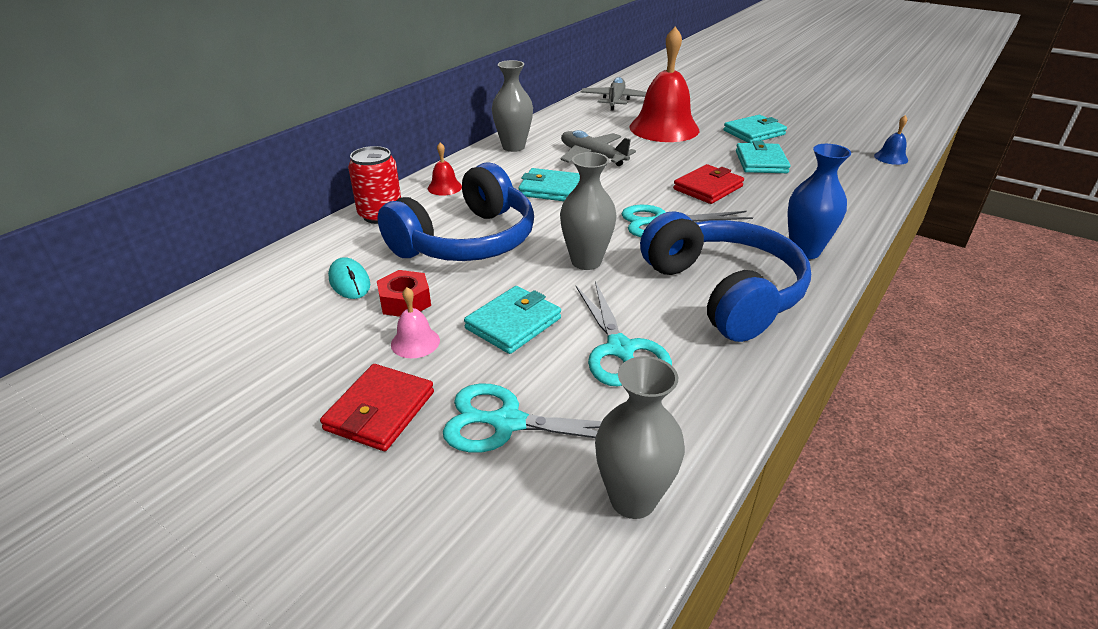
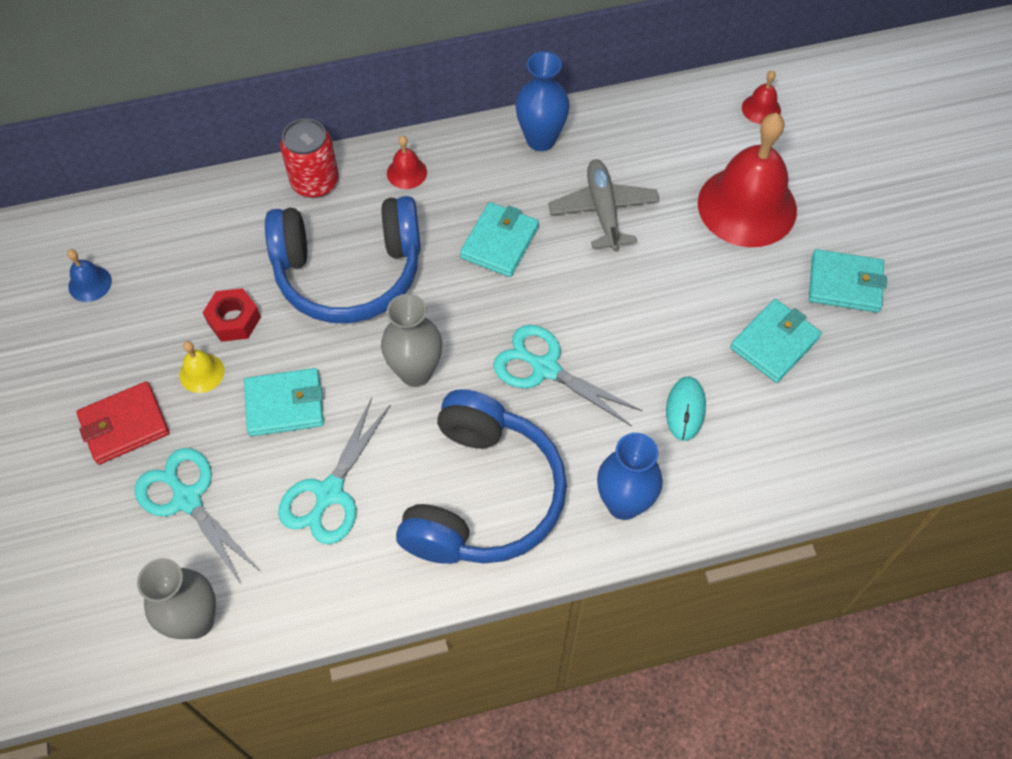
camera: 40 degrees right, 25 degrees up
(349, 282) = (217, 264): turquoise mouse -> turquoise mouse (685, 409)
(415, 342) = (202, 373): pink bell -> yellow bell
(513, 147) = (541, 140): grey vase -> blue vase
(551, 189) = (499, 242): turquoise wallet -> turquoise wallet turned 60 degrees clockwise
(615, 100) = (761, 109): grey plane -> red bell
(708, 188) = (656, 347): red wallet -> none
(891, 158) = (945, 441): blue bell -> blue bell (90, 283)

